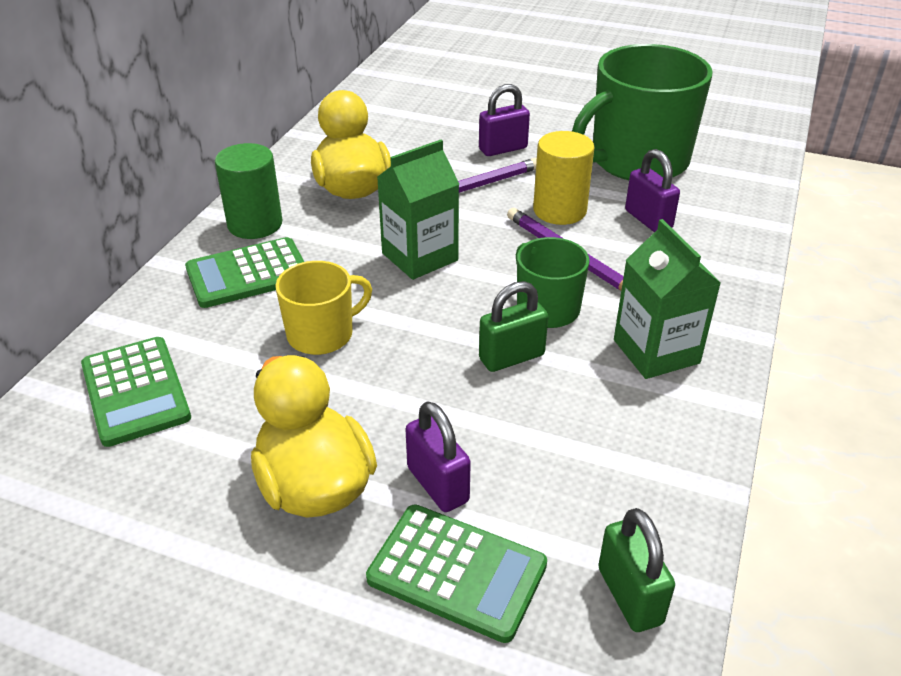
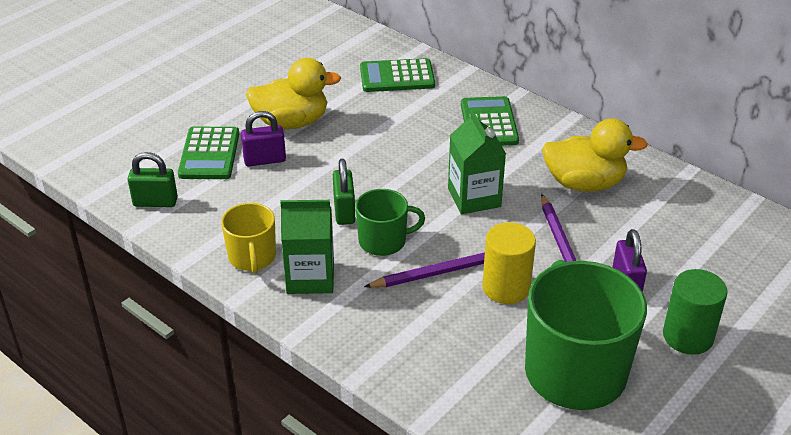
camera: 110 degrees right, 0 degrees up
(255, 224) = (549, 132): green cylinder -> green cylinder (687, 336)
(322, 334) = (410, 142): yellow mug -> yellow mug (252, 257)
(457, 572) = (209, 154): green calculator -> green calculator turned 45 degrees counterclockwise
(648, 220) = (469, 337): purple padlock -> none

